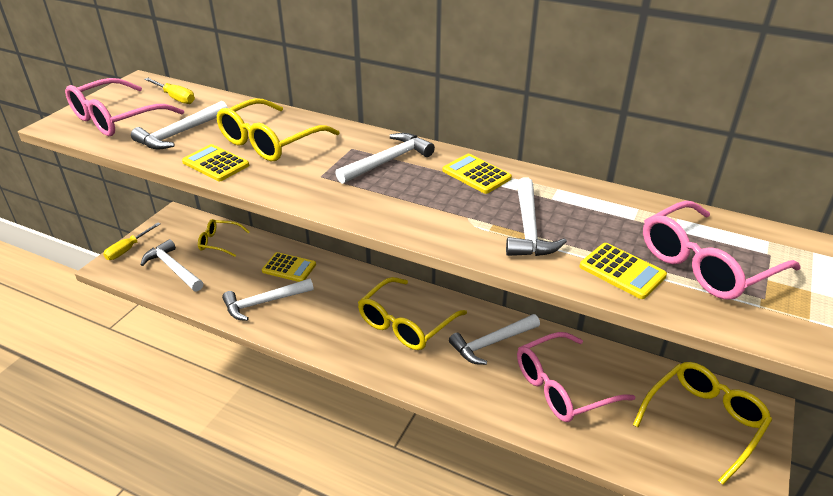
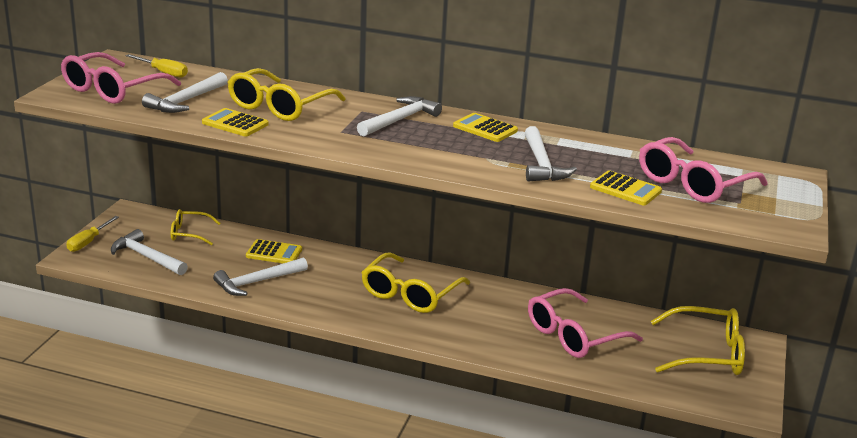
camera: 10 degrees left, 10 degrees down
(492, 343) = (499, 305): white hammer -> none
(703, 421) = (706, 353): yellow glasses -> yellow glasses turned 60 degrees clockwise

